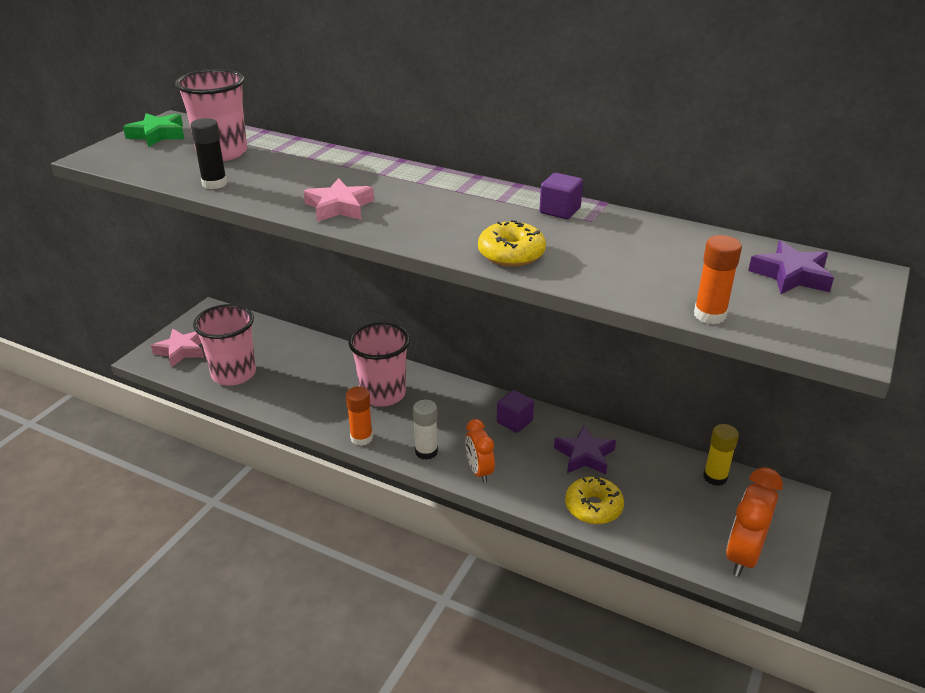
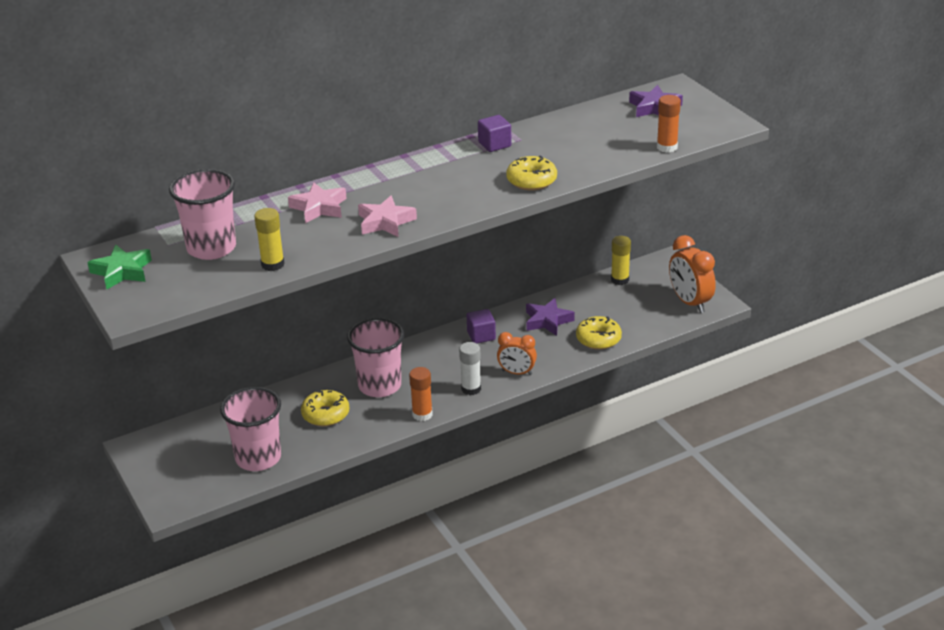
camera: 55 degrees left, 0 degrees up
(181, 351) = (182, 481): pink star -> pink star (319, 207)
(214, 184) = (272, 264): black glue stick -> yellow glue stick
(318, 382) = (325, 414): none -> yellow donut

